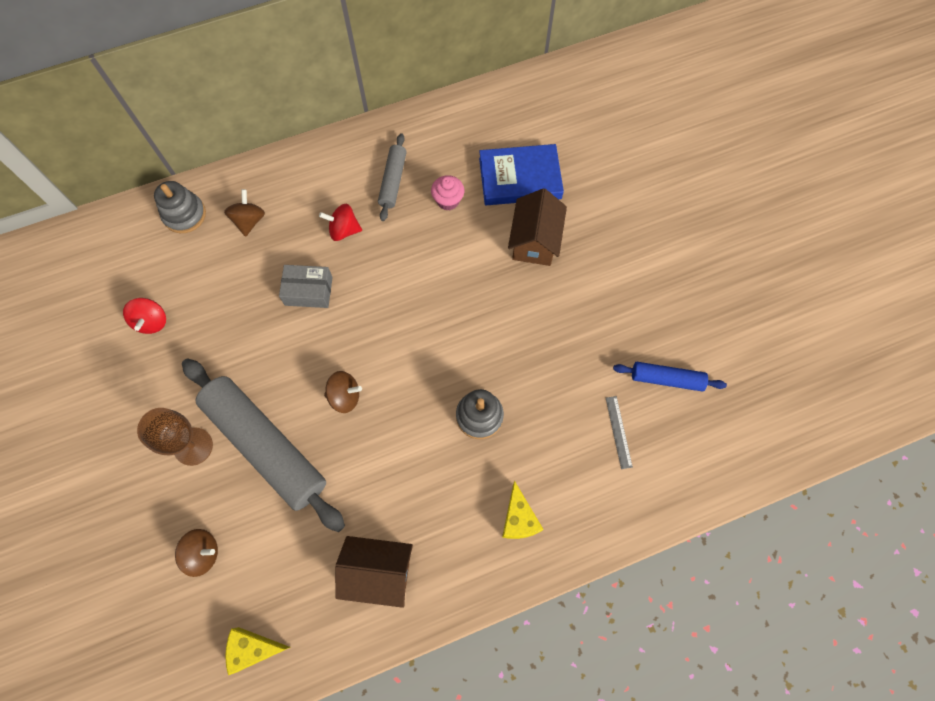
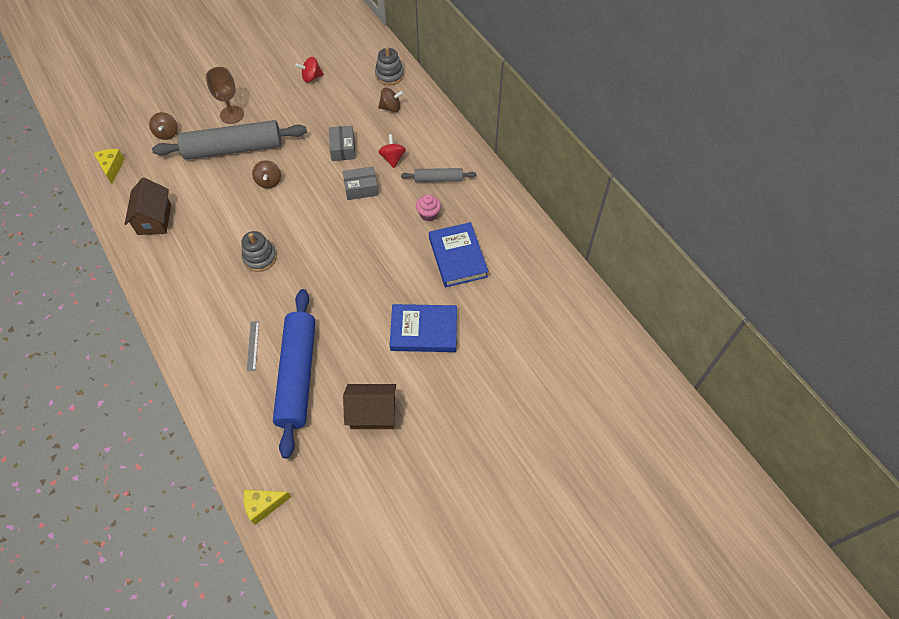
camera: 80 degrees right, 10 degrees down
(265, 446) = (233, 148): grey rolling pin -> grey rolling pin turned 45 degrees clockwise
(386, 275) = (361, 188): none -> grey box
(519, 518) = (188, 290): yellow cheese -> yellow cheese (263, 506)
(535, 241) = (403, 274): brown house -> brown house (372, 413)
(618, 432) = (253, 345): grey ruler -> grey ruler turned 75 degrees counterclockwise
(619, 230) = (424, 330): none -> blue book
(666, 379) = (297, 375): blue rolling pin -> blue rolling pin, size x2.05

